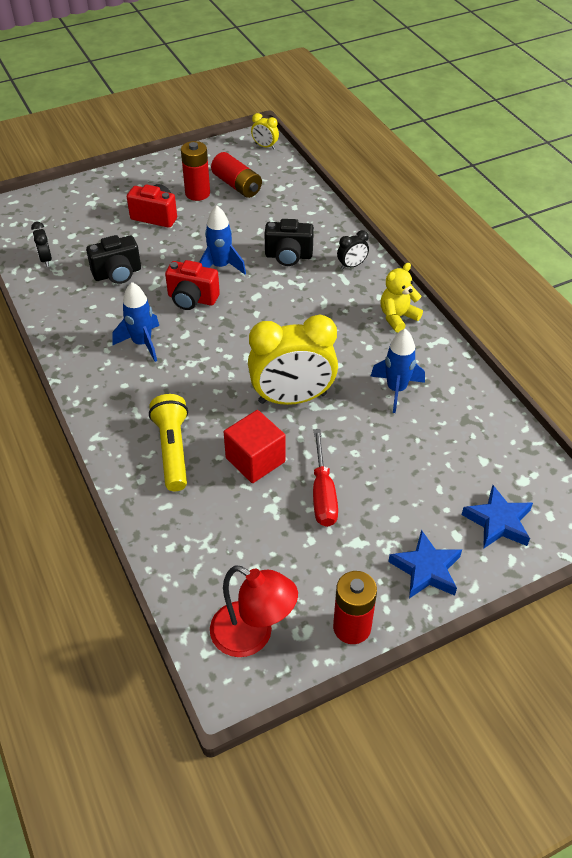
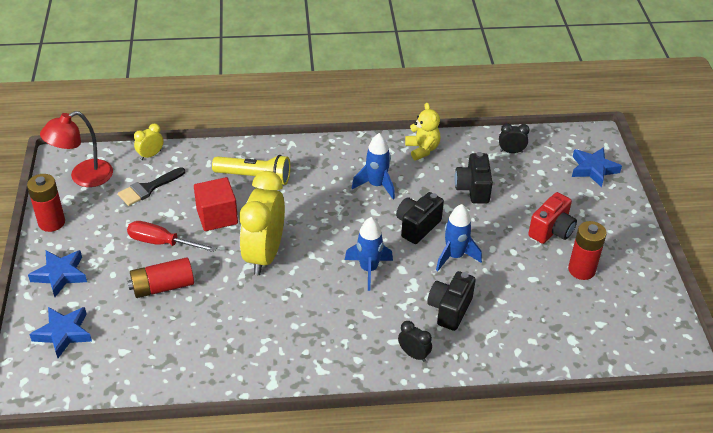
camera: 110 degrees right, 5 degrees down
(54, 204) = (593, 169): none -> blue star
(192, 299) = (417, 226): red camera -> black camera
(237, 185) = (587, 304): red battery -> red battery (162, 286)
(239, 549) = (148, 188): none -> black brush
(265, 146) = (662, 351): yellow clock -> yellow clock (150, 155)
(352, 265) = (413, 354): black clock -> black clock turned 135 degrees clockwise
(396, 389) = (233, 324): blue rocket -> blue rocket (368, 269)
(397, 317) = (321, 362): yellow teddy bear -> yellow teddy bear (422, 149)

